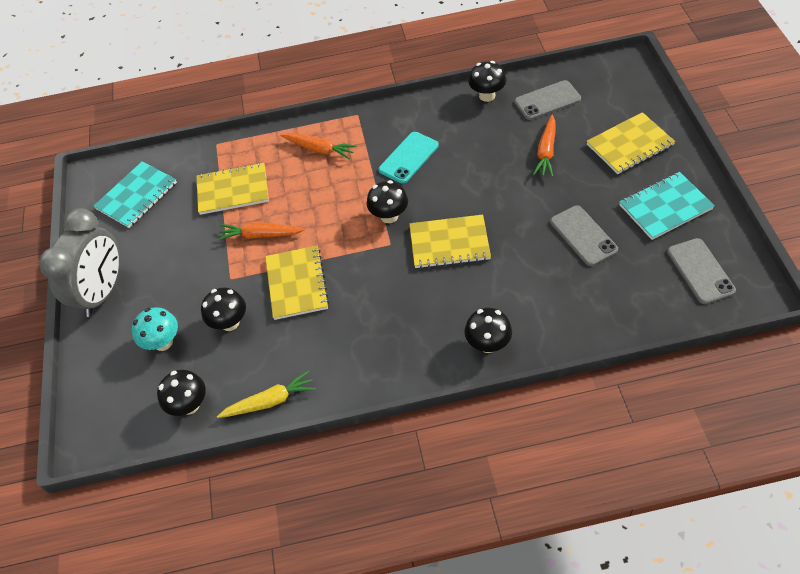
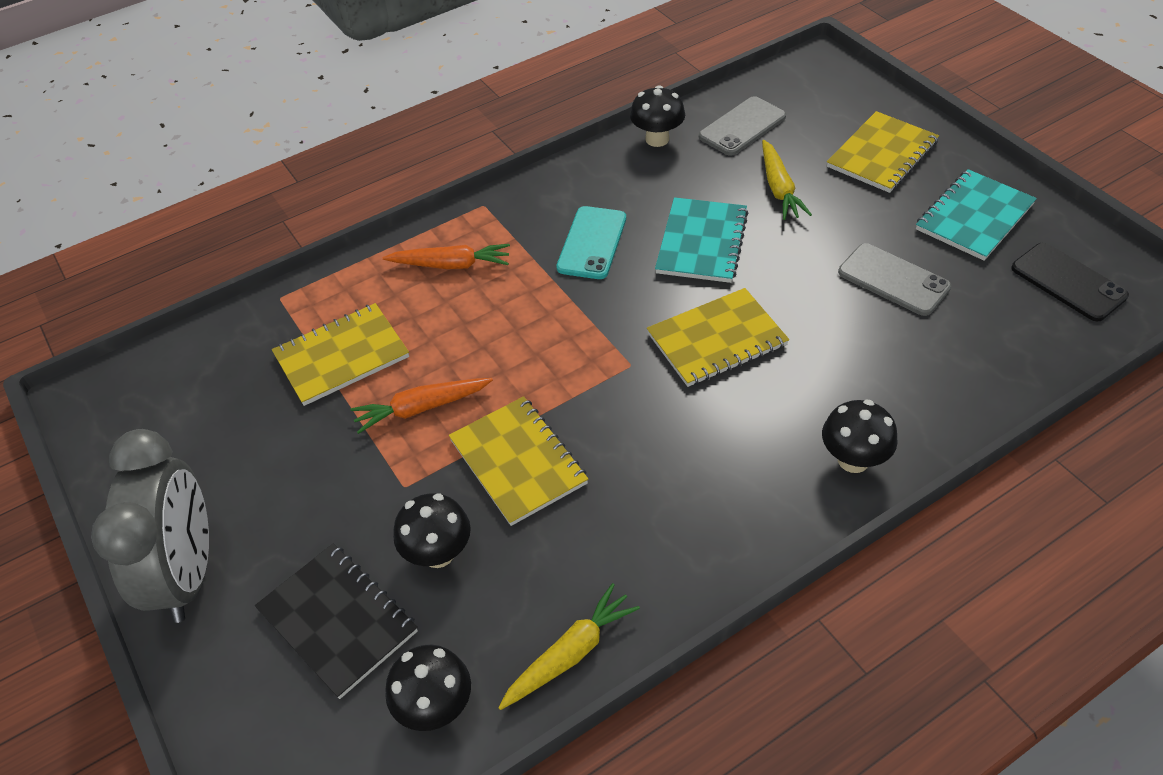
camera: 25 degrees left, 5 degrees down
(137, 196) = (179, 407): turquoise notebook -> turquoise notebook (702, 242)
(163, 342) = (337, 621): turquoise mushroom -> black notebook
(389, 216) = (608, 327): black mushroom -> none
(546, 151) = (779, 188): orange carrot -> yellow carrot
(700, 271) = (1068, 282): grey phone -> black phone

